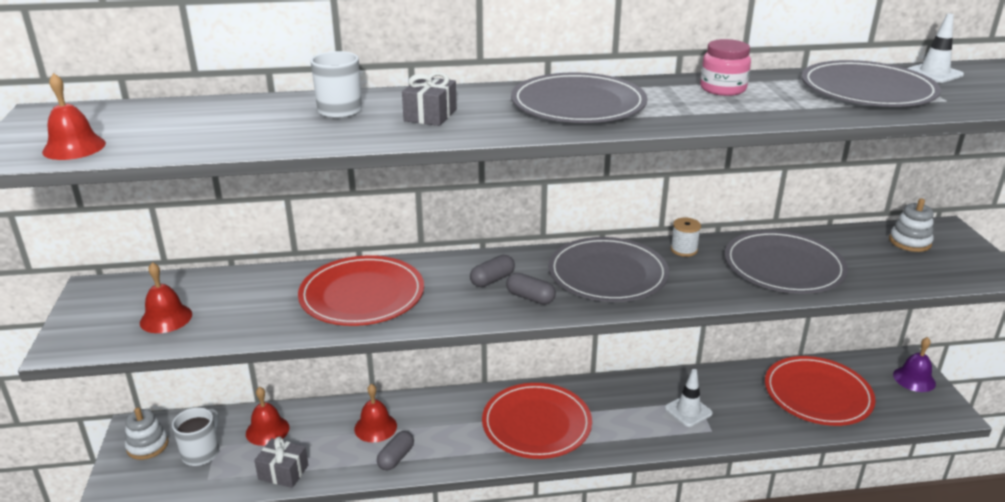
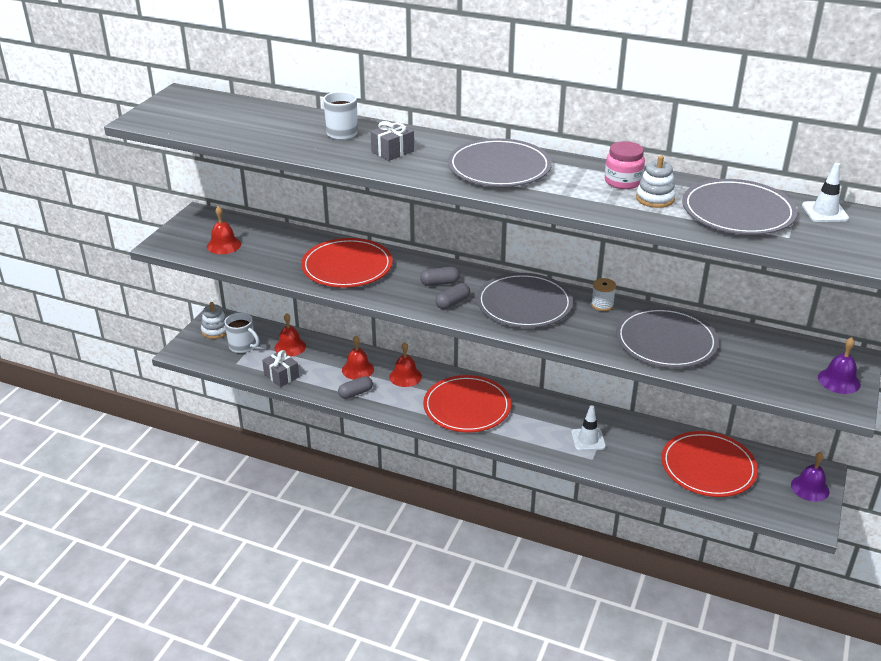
camera: 30 degrees right, 5 degrees up
(74, 147) = (176, 123): red bell -> red bell (405, 376)
(201, 453) = (243, 346): white mug -> white mug turned 75 degrees clockwise
(530, 297) = (452, 303): grey capsule -> grey capsule turned 75 degrees clockwise
(909, 242) = (802, 357): white stacking toy -> white stacking toy (655, 198)
(963, 253) = (839, 380): none -> purple bell

